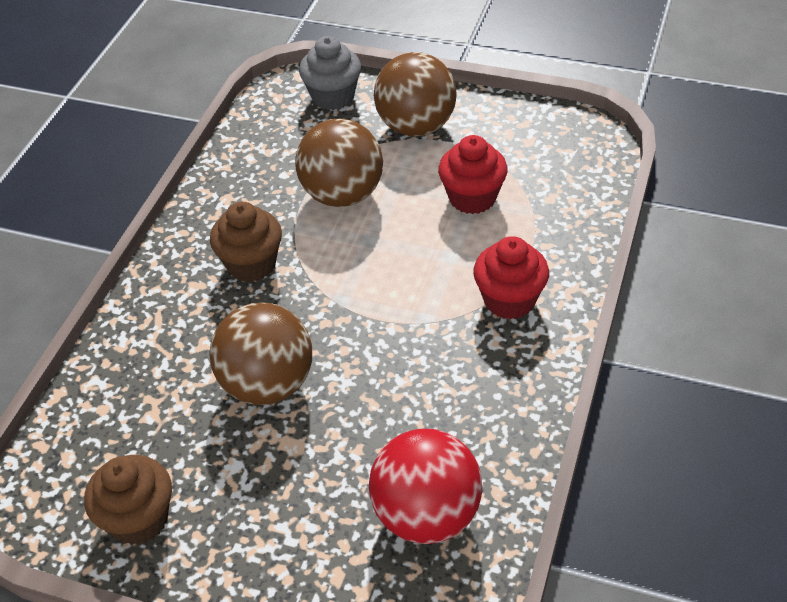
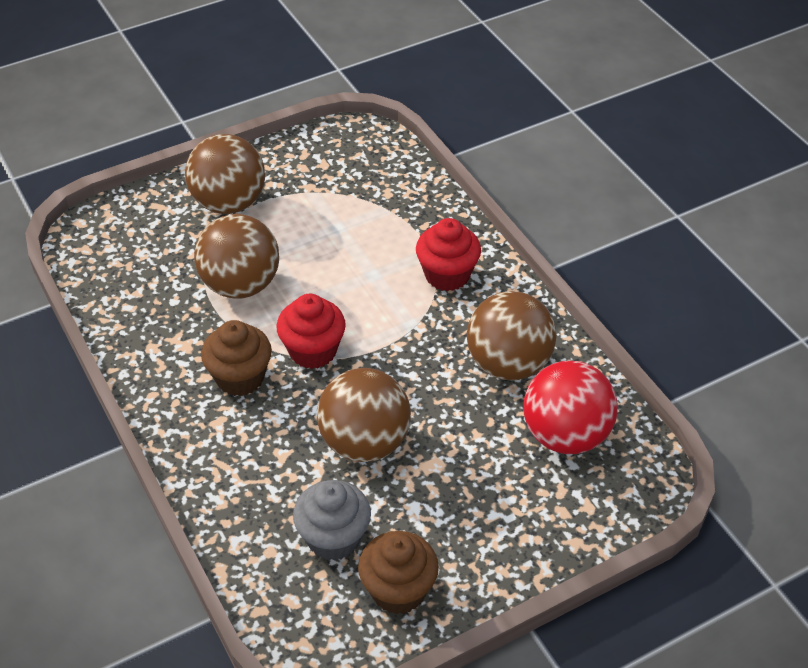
camera: 50 degrees left, 0 degrees up
(333, 96) = (132, 221): grey cupcake -> grey cupcake (333, 538)
(460, 414) = (508, 364): none -> brown ball
(472, 198) = (336, 226): red cupcake -> red cupcake (313, 351)

